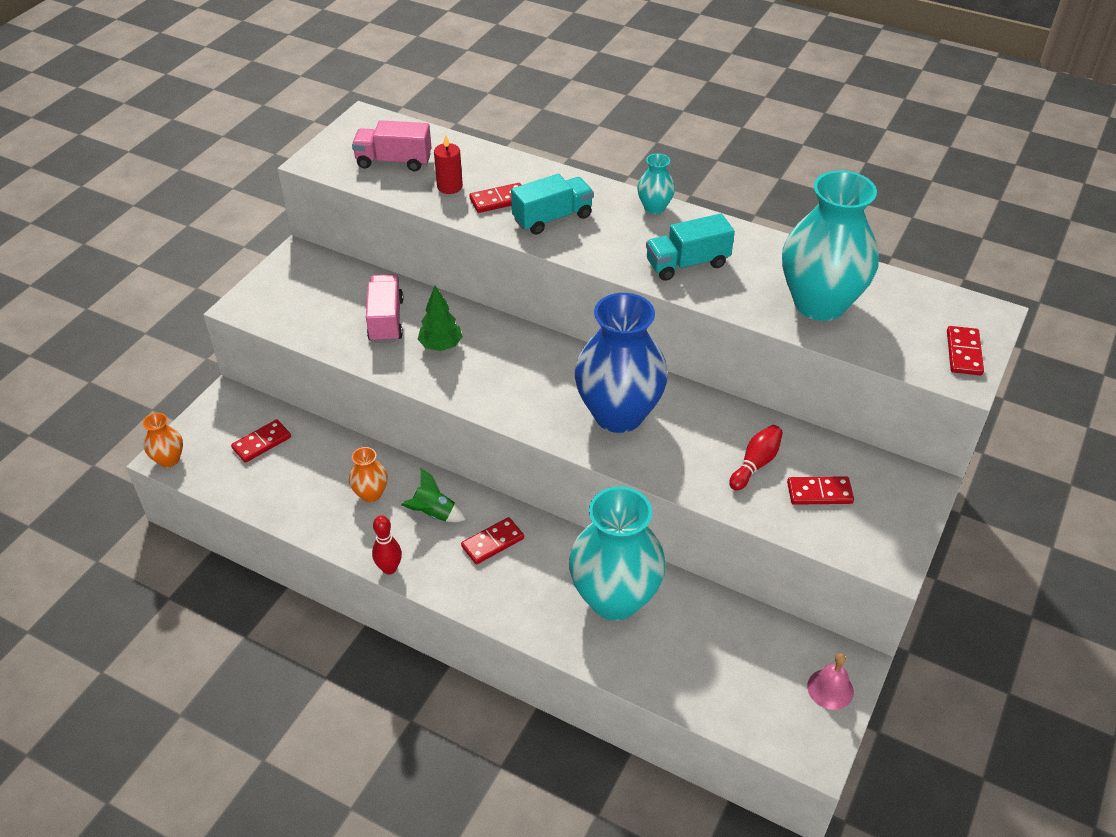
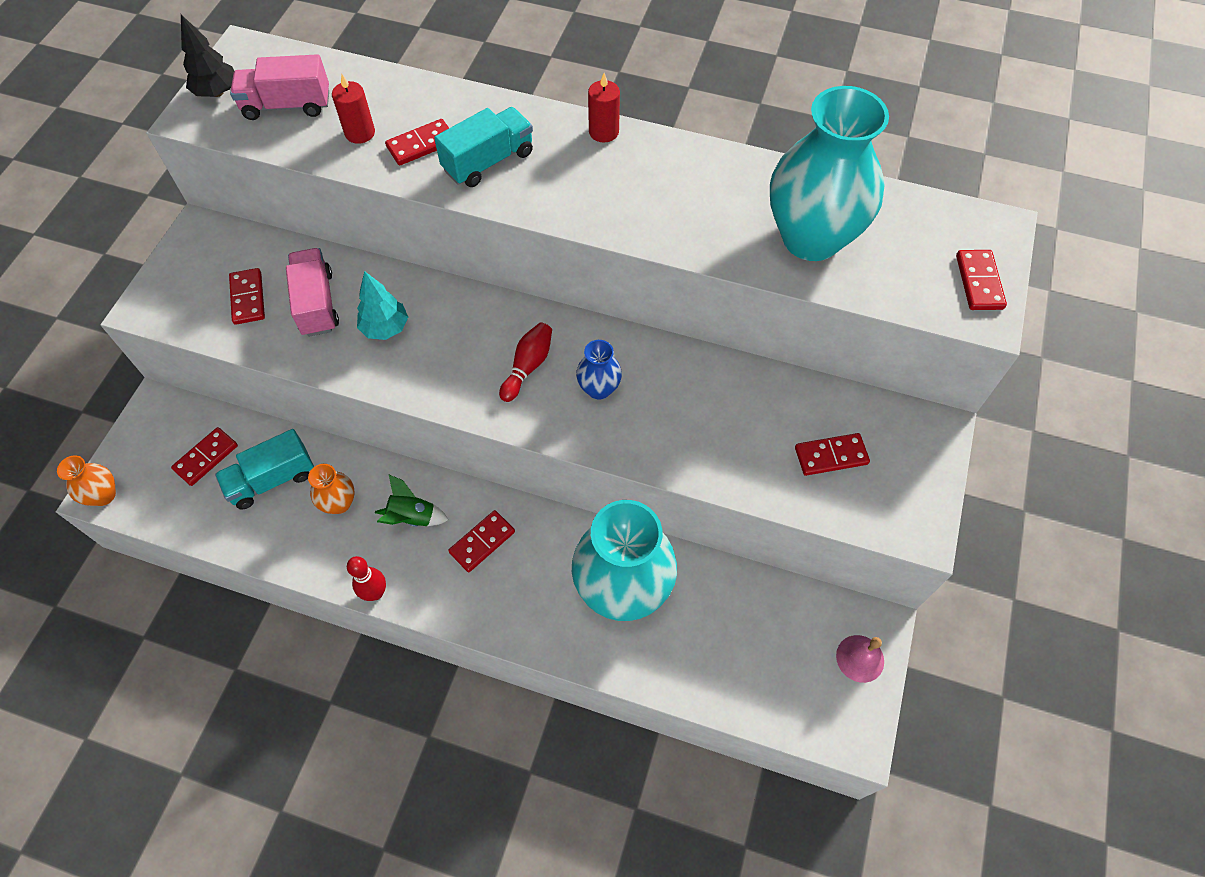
camera: 10 degrees left, 15 degrees up
(329, 309) = (248, 298): none -> red domino
(339, 146) = (217, 92): none -> black tree
(441, 346) = (385, 328): green tree -> turquoise tree
(618, 414) = (599, 389): blue vase -> blue vase, size x0.44
(654, 207) = (603, 132): turquoise vase -> red candle
(687, 264) = (654, 204): turquoise truck -> turquoise truck (272, 479)
(755, 464) = (757, 430): red bowling pin -> red bowling pin (528, 367)

